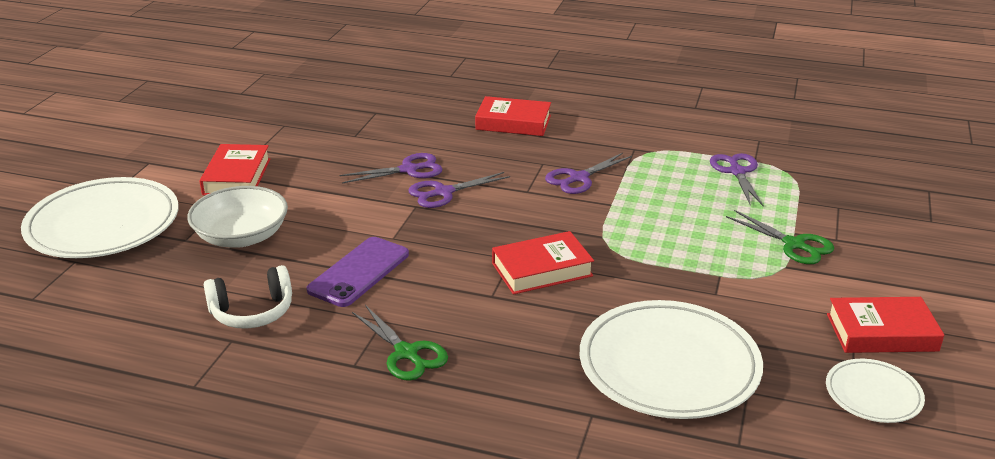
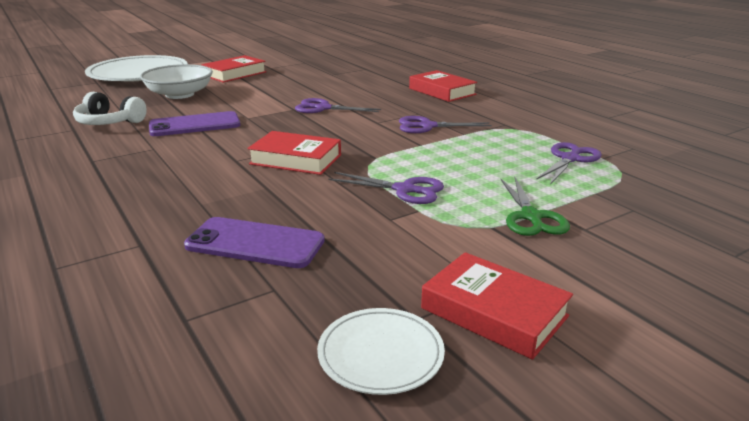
camera: 40 degrees right, 5 degrees down
(406, 353) = (127, 166): green scissors -> none
(409, 170) = (327, 94): purple scissors -> purple scissors (404, 190)
(669, 365) = (255, 243): white plate -> purple phone

